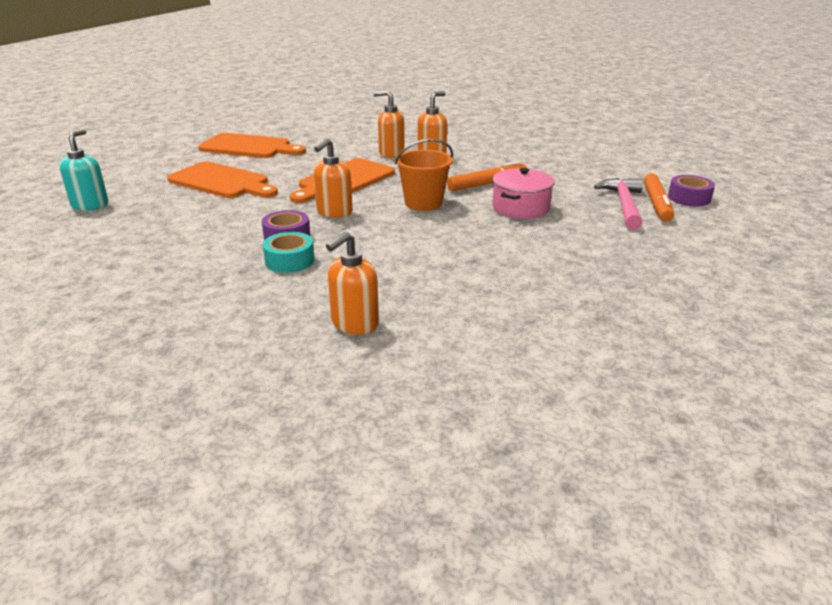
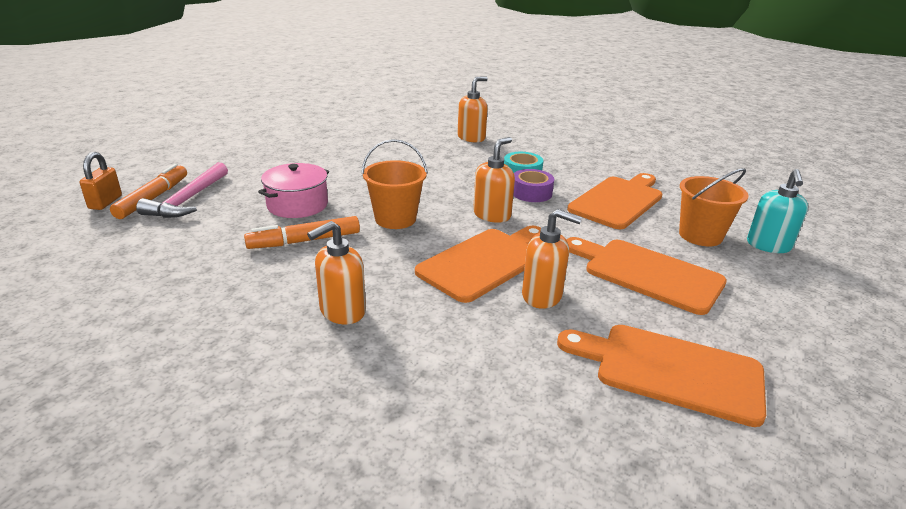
camera: 175 degrees left, 0 degrees up
(144, 209) = (700, 235): none -> orange bucket
(193, 235) = (618, 201): none -> orange cutting board
(391, 153) = (407, 324): orange soap dispenser -> orange soap dispenser (542, 296)
(689, 198) = (105, 202): purple tape -> orange padlock

